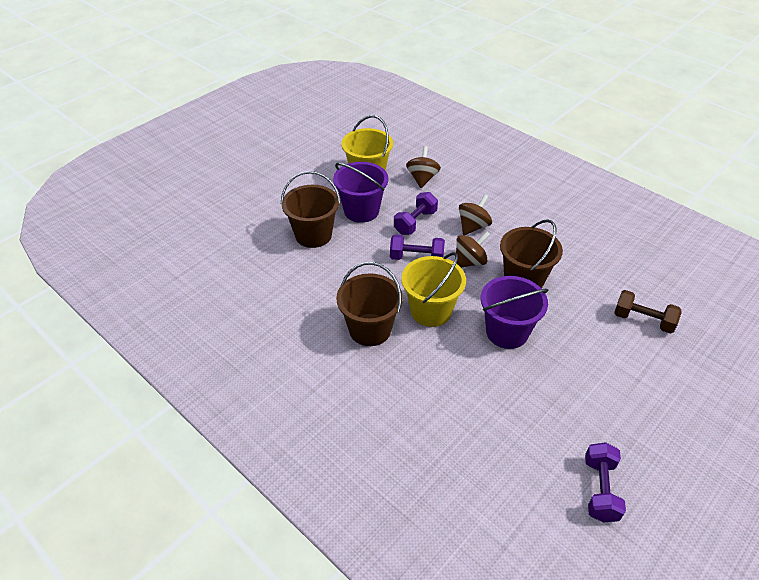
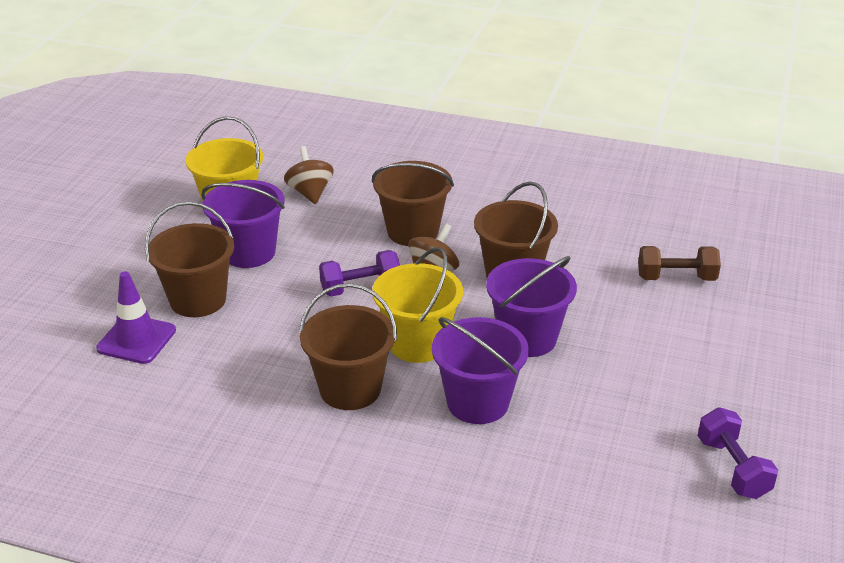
camera: 25 degrees left, 10 degrees down
(264, 251) = (136, 339): none -> purple traffic cone
(415, 222) = (332, 247): purple dumbbell -> none
(446, 369) = (477, 402): none -> purple bucket
(473, 226) = (413, 231): brown spinning top -> brown bucket

